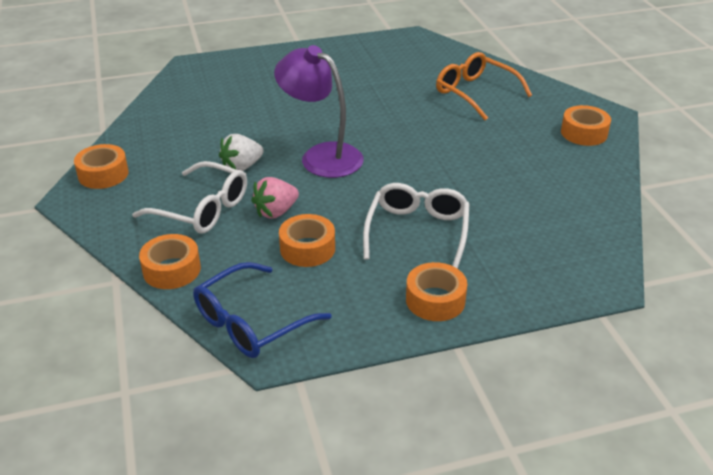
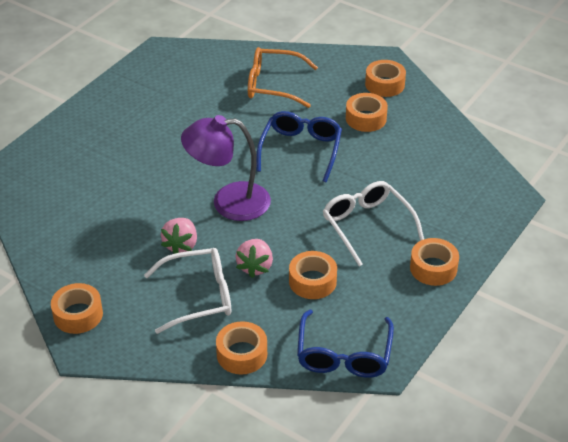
camera: 40 degrees left, 5 degrees up
(242, 167) = (181, 245): white strawberry -> pink strawberry
(435, 147) = (301, 150): none -> blue glasses
(529, 150) = (366, 118): none -> orange tape

